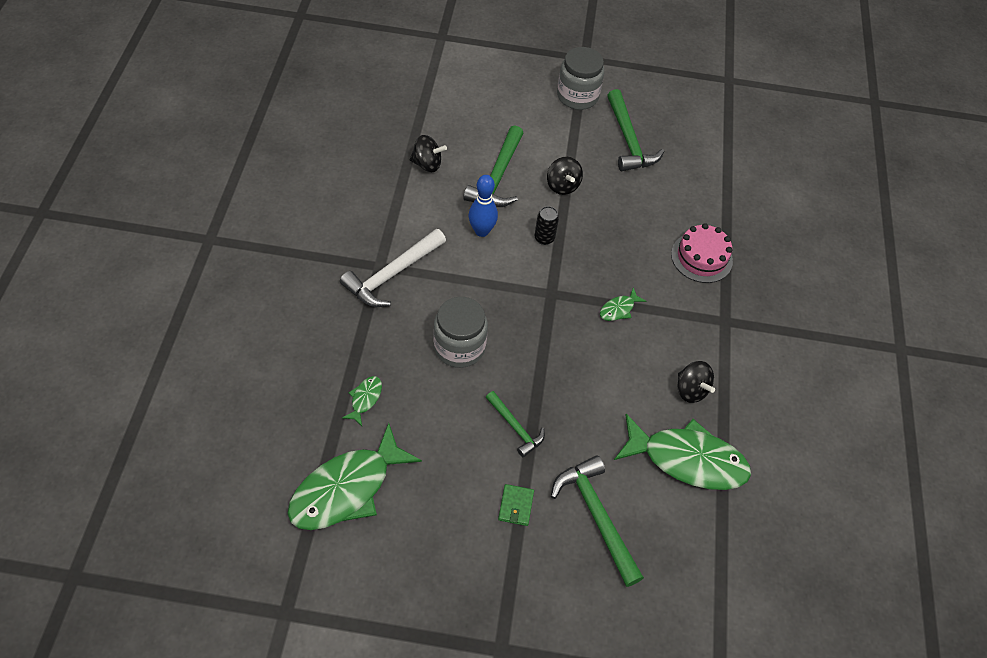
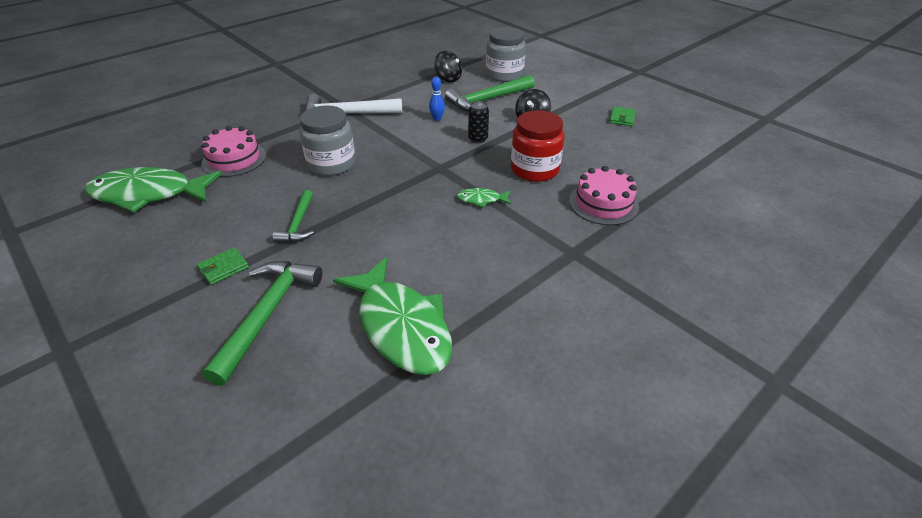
camera: 45 degrees right, 15 degrees down
(365, 399) = (234, 159): green fish -> pink cake
(481, 231) = (437, 119): blue bowling pin -> blue bowling pin, size x0.61
(577, 96) = (607, 85): grey jar -> grey jar (504, 75)
(623, 249) = (534, 169): none -> red jar
(629, 140) = (622, 118): green hammer -> green wallet
(691, 390) = (474, 280): black spinning top -> none

